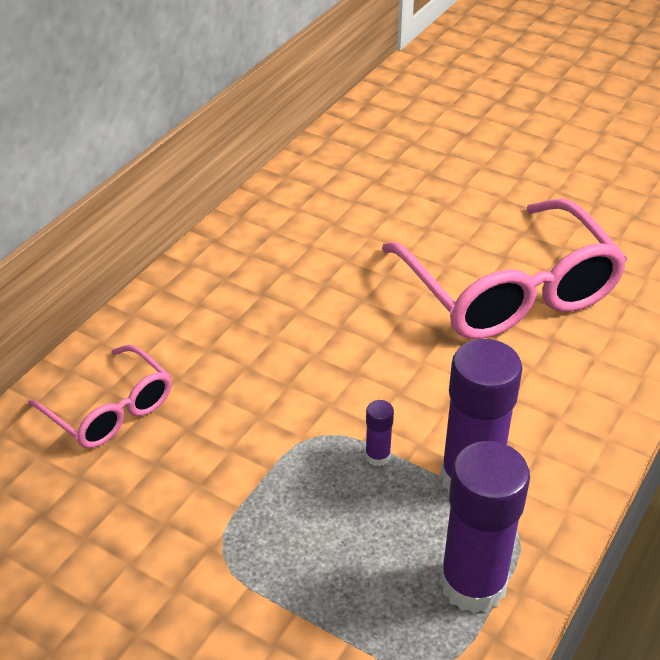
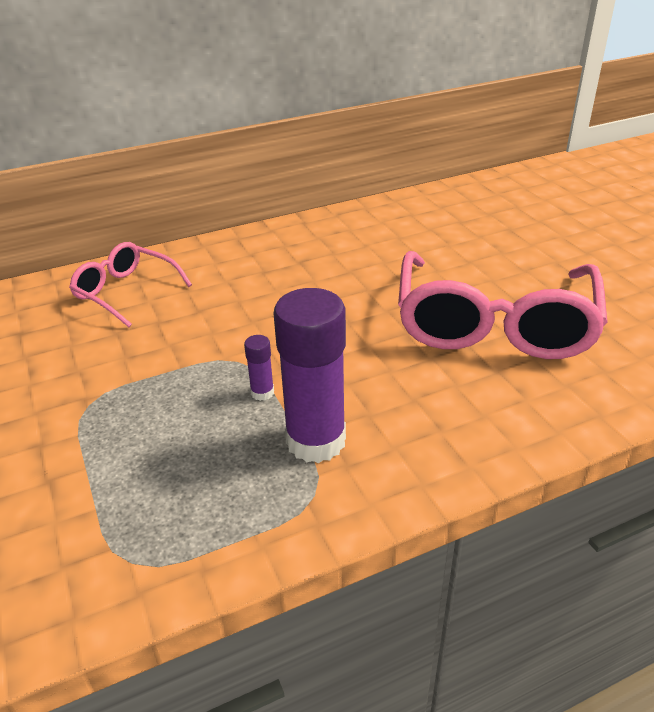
camera: 35 degrees right, 5 degrees down
(110, 409) = (126, 292): pink glasses -> pink glasses turned 135 degrees clockwise
(473, 584) = (231, 518): purple glue stick -> none

